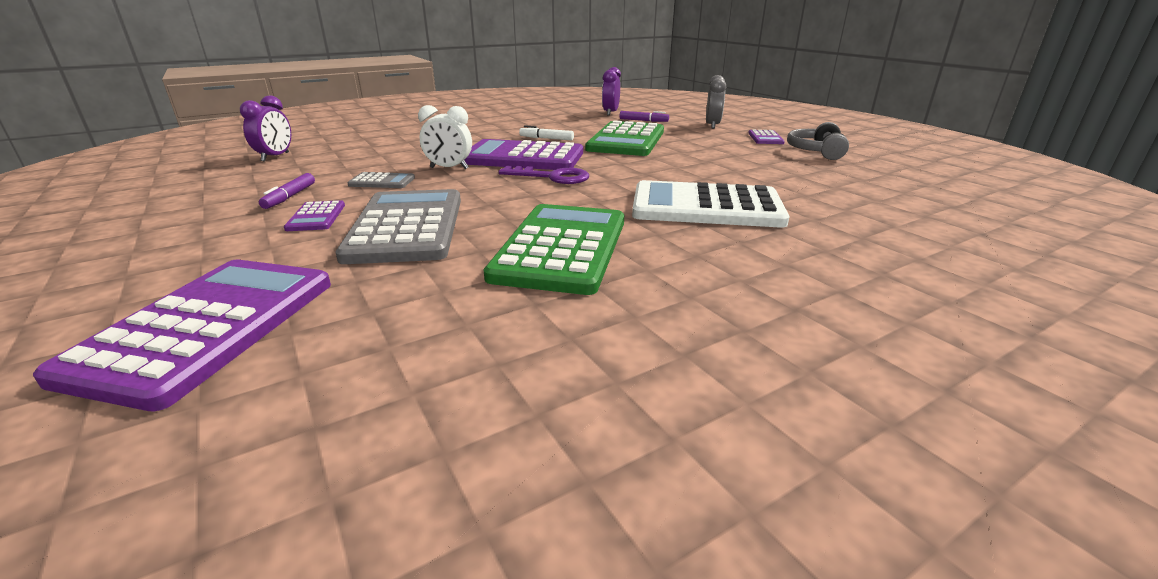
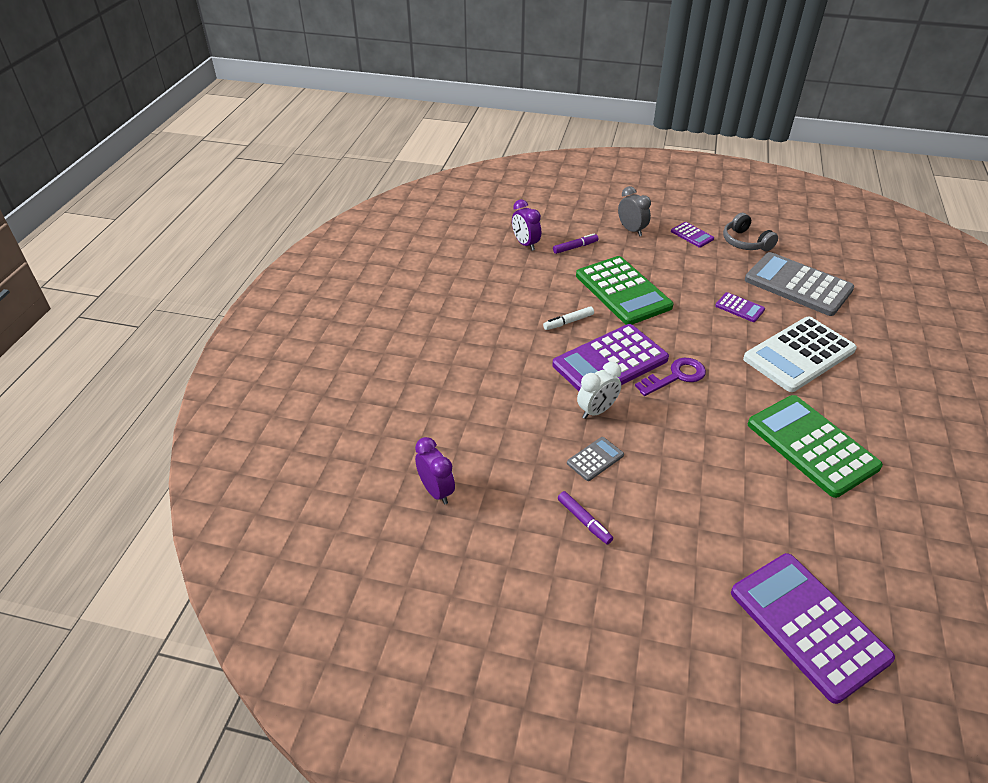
camera: 45 degrees left, 15 degrees up
(316, 217) = (651, 523): purple calculator -> purple calculator (739, 308)
(406, 227) = (716, 489): grey calculator -> grey calculator (798, 285)

